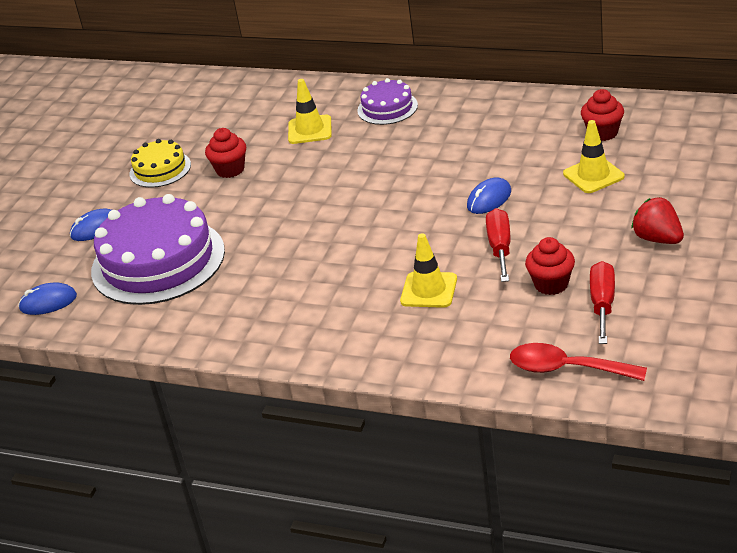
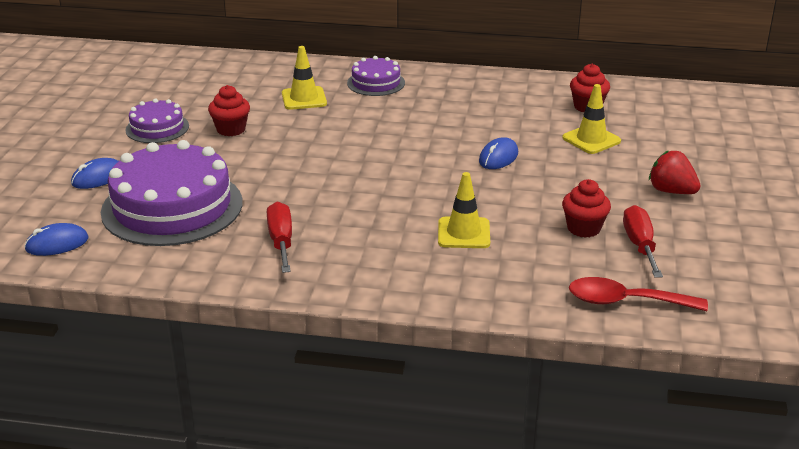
camera: 15 degrees left, 5 degrees down
(160, 169) = (157, 128): yellow cake -> purple cake
(500, 248) = (523, 197): red screwdriver -> red screwdriver (281, 241)

